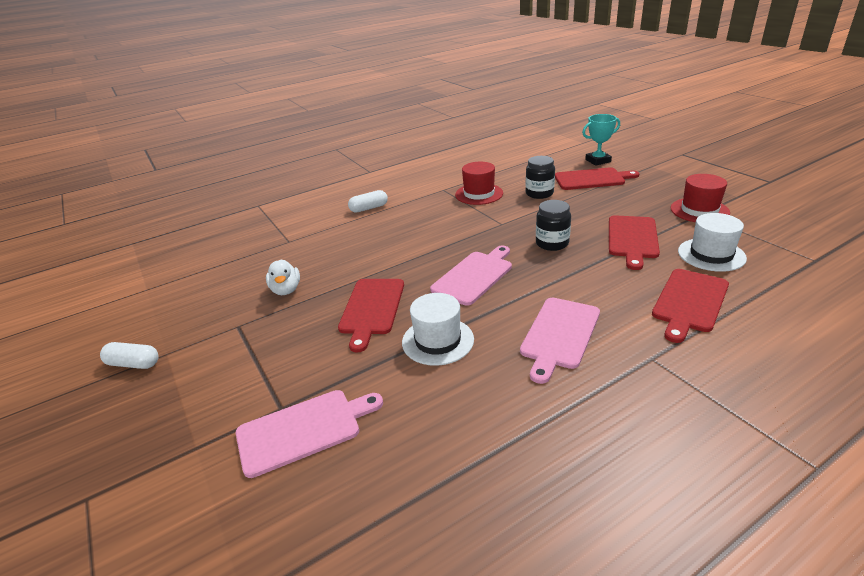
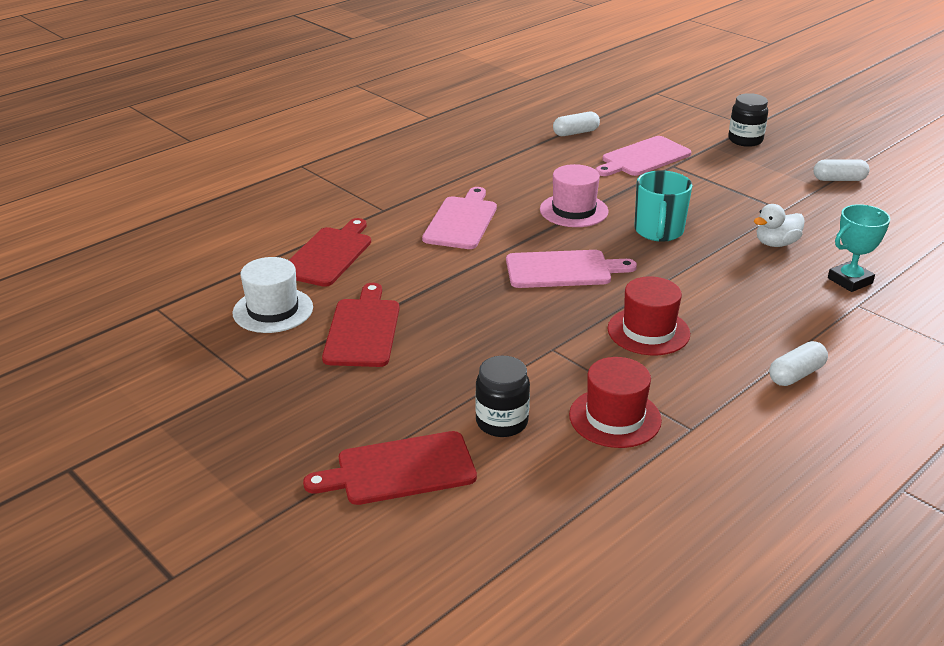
camera: 165 degrees right, 0 degrees up
(286, 290) = (776, 243): white duck -> white duck turned 90 degrees counterclockwise
(359, 517) = (575, 133): none -> white capsule
(371, 309) = (658, 231): red cutting board -> turquoise mug
(438, 341) = (574, 210): white hat -> pink hat
(474, 276) = (563, 270): pink cutting board -> pink cutting board turned 120 degrees counterclockwise
(552, 243) = (473, 318): black jar -> black jar (745, 140)
(598, 161) = (376, 543): turquoise trophy -> turquoise trophy (850, 281)
(699, 210) = (242, 388): red hat -> red hat (648, 331)

